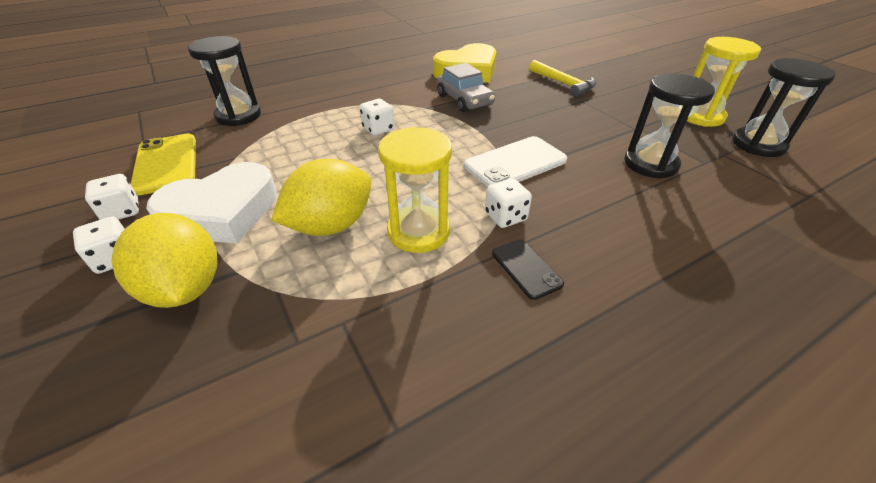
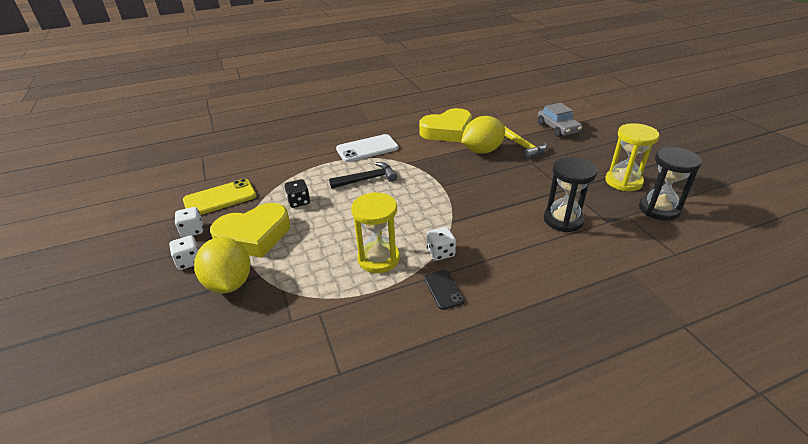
camera: 10 degrees right, 5 degrees down
(166, 164) = (220, 198): yellow phone -> yellow phone turned 75 degrees clockwise
(222, 212) = (254, 236): white heart -> yellow heart
(238, 116) = (270, 163): black hourglass -> none
(286, 162) = (299, 202): none -> black dice
(331, 225) = (322, 250): yellow lemon -> yellow lemon (482, 151)
(378, 129) = (367, 179): white dice -> black hammer
(464, 100) = (437, 158): grey car -> grey car (558, 128)
(515, 163) = (460, 213): white phone -> white phone (367, 149)

